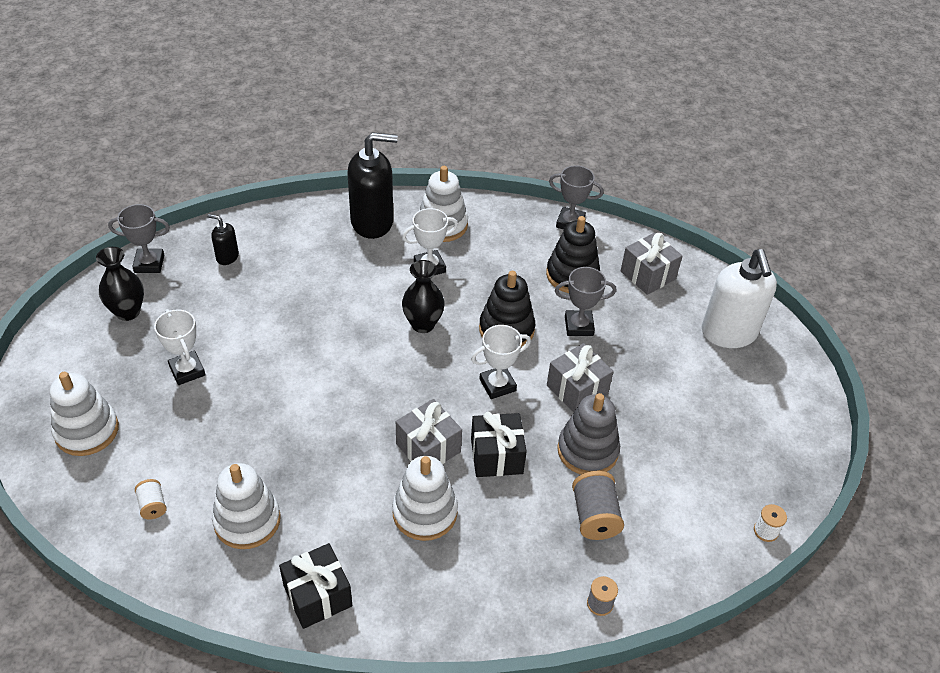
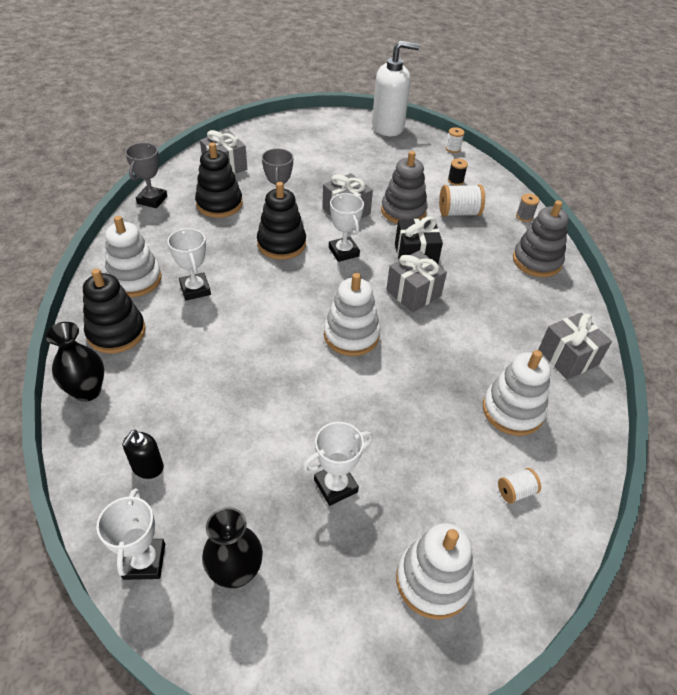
camera: 90 degrees left, 0 degrees up
(149, 264) = (144, 561): grey trophy -> white trophy
(317, 596) = (568, 357): black gift -> grey gift
(372, 222) = (116, 332): black soap dispenser -> black stacking toy
(423, 324) = (272, 295): black vase -> black vase (87, 391)
(424, 512) = (476, 296): white stacking toy -> white stacking toy (351, 335)
(496, 599) = (536, 261): none -> grey stacking toy
(594, 516) = (459, 213): grey spool -> white spool
(675, 523) = (455, 181): none -> black spool
(729, 333) = (289, 139): white soap dispenser -> white soap dispenser (388, 127)

